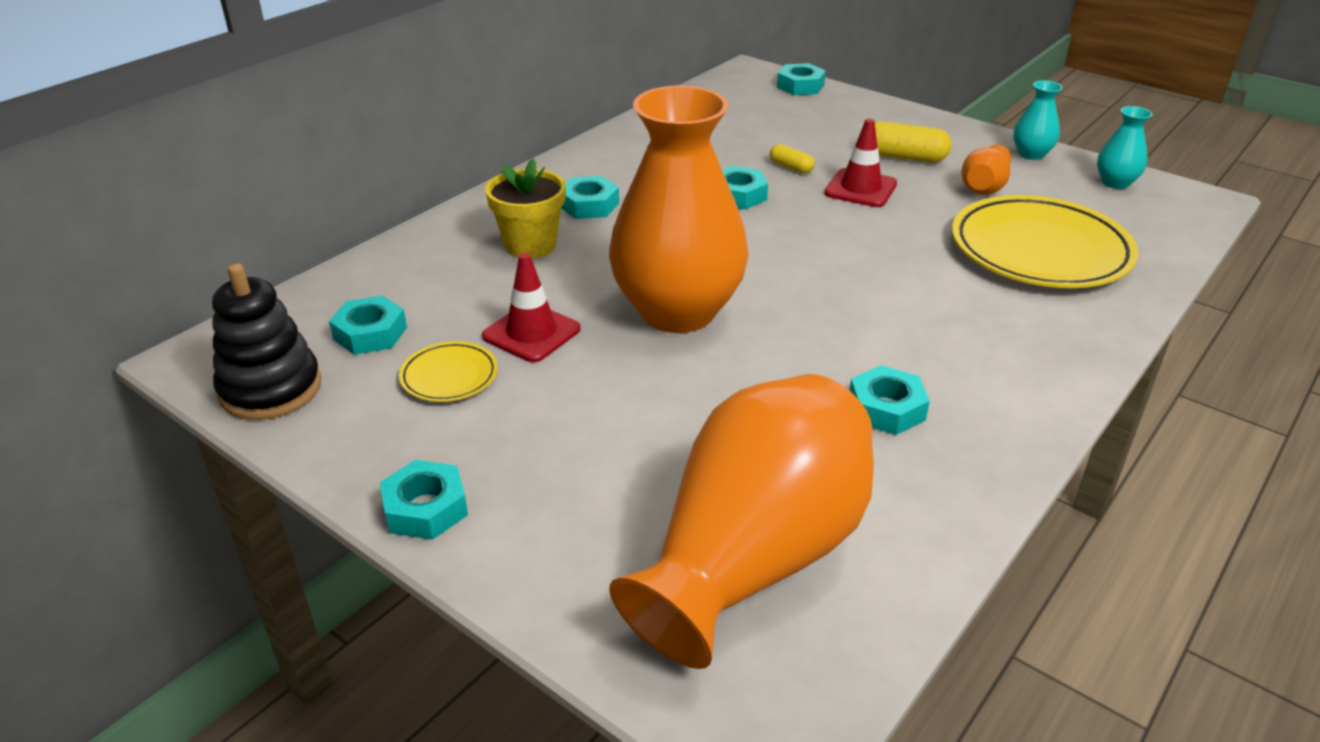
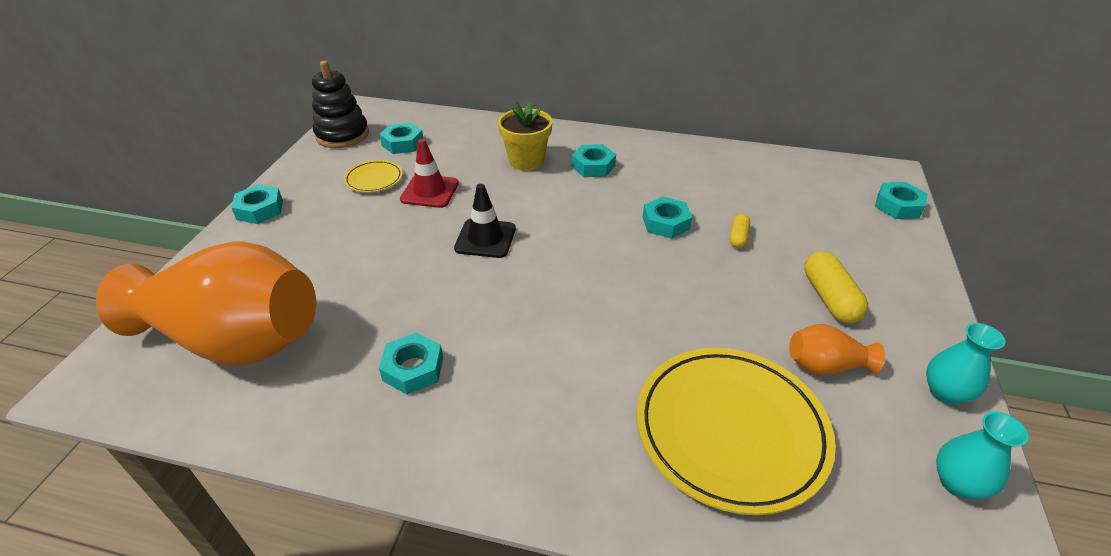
camera: 65 degrees right, 5 degrees up
(677, 311) = (485, 238): orange vase -> black traffic cone
(860, 189) = (739, 284): red traffic cone -> none

